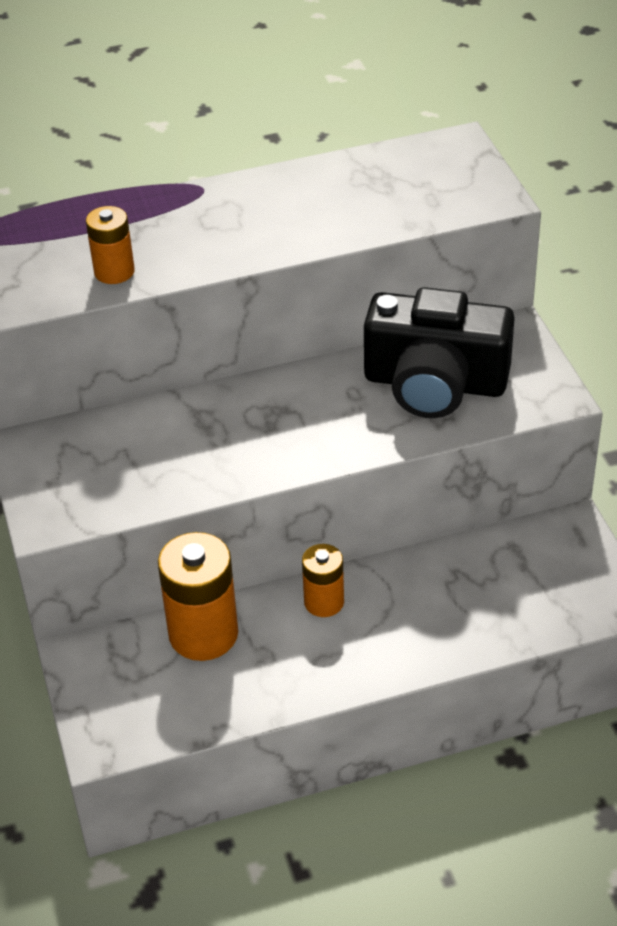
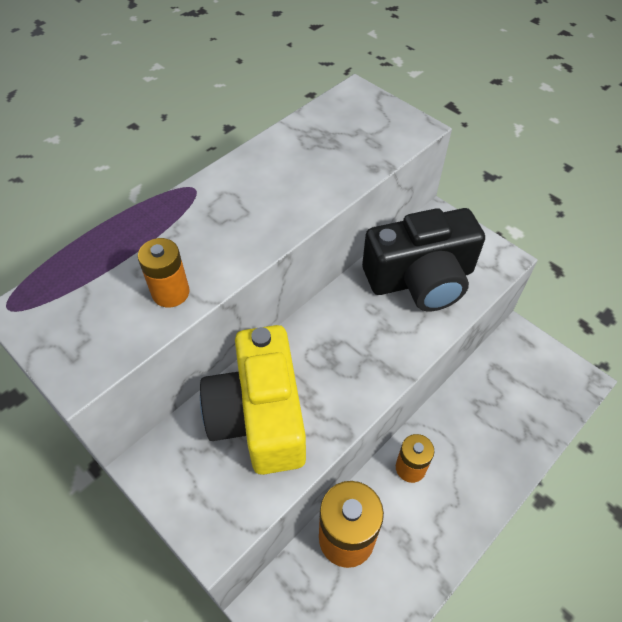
camera: 30 degrees left, 10 degrees up
(159, 444) = (259, 416): none -> yellow camera

